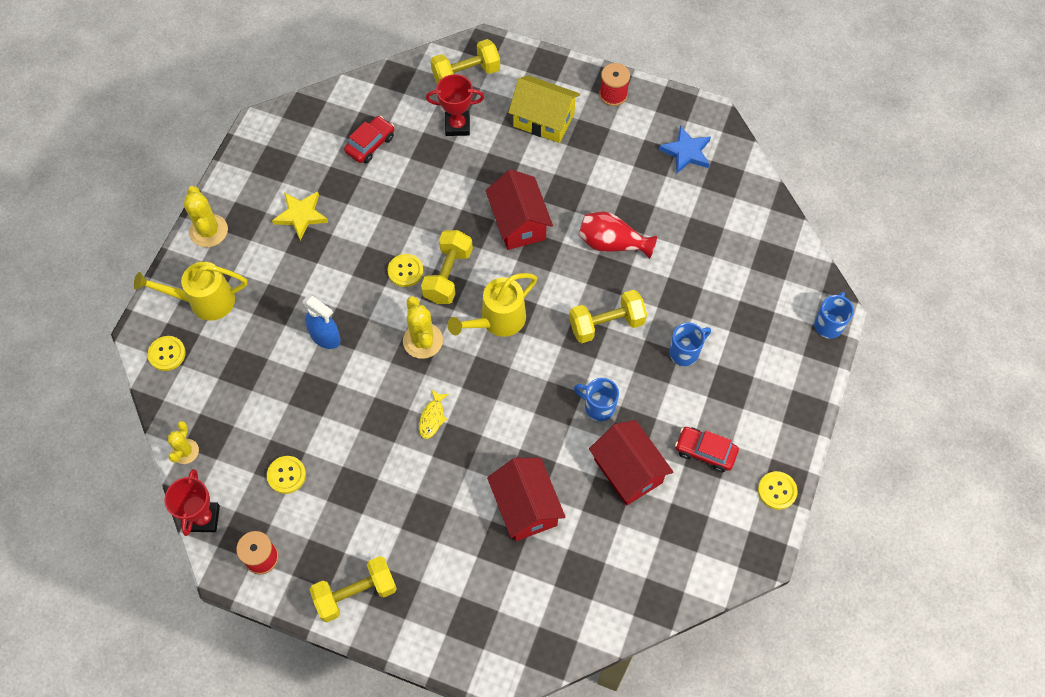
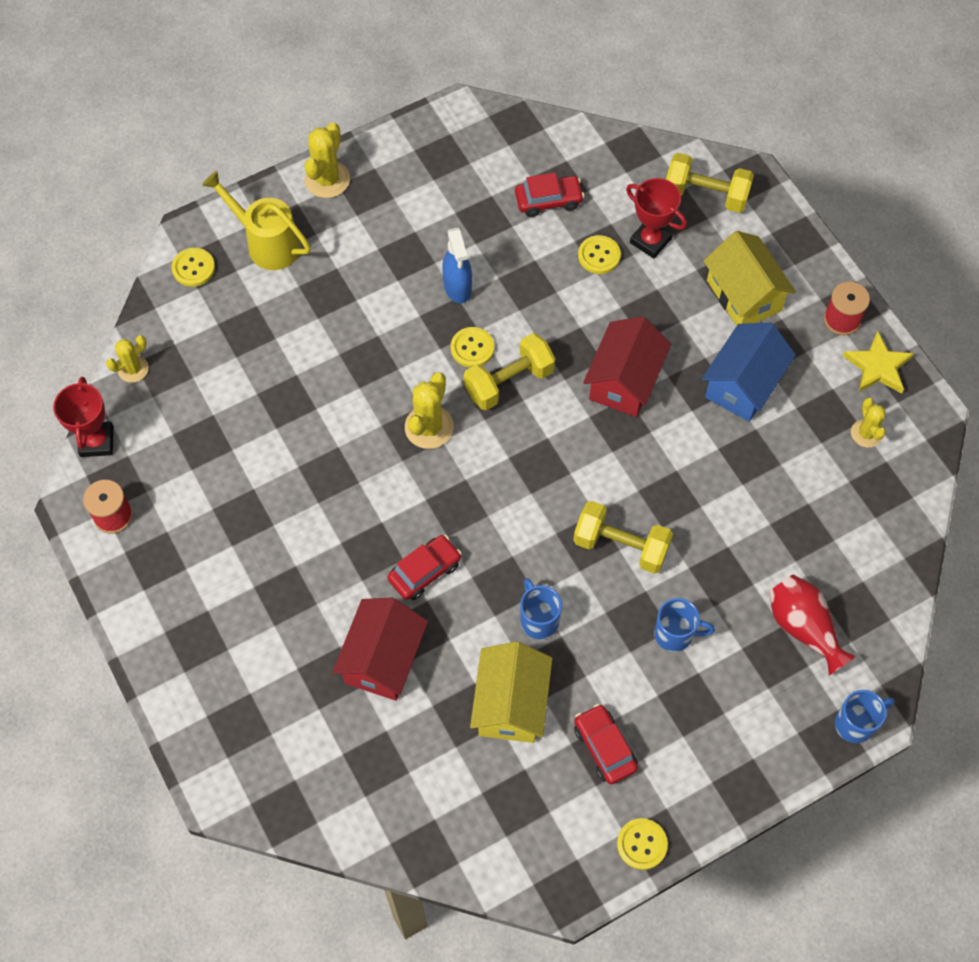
camera: 40 degrees right, 0 degrees up
(204, 518) = (97, 441): red trophy -> red trophy turned 45 degrees counterclockwise
(286, 475) = (198, 458): yellow button -> yellow button (599, 255)
(301, 215) = (422, 224): yellow star -> yellow star (877, 366)
(325, 337) = (343, 357): blue spray bottle -> blue spray bottle (457, 287)
(356, 593) = (163, 614): yellow dumbbell -> none
(432, 417) = (373, 507): yellow fish -> none
(497, 321) = (516, 461): yellow watering can -> none
(502, 432) = (425, 571): none -> red car
(591, 174) = (743, 385): none -> blue house
(612, 243) = (700, 470): red vase -> red vase (803, 627)
(628, 471) = (511, 704): red house -> yellow house
(686, 152) = (866, 433): blue star -> yellow cactus

